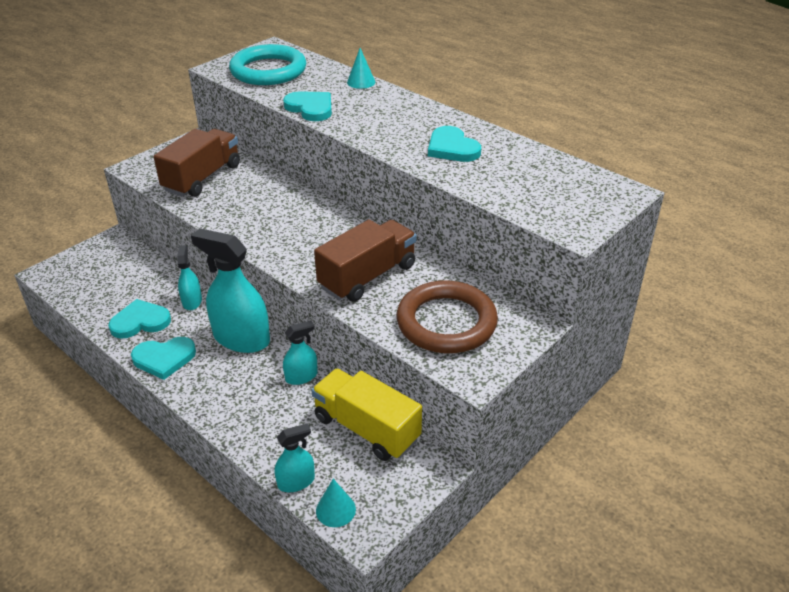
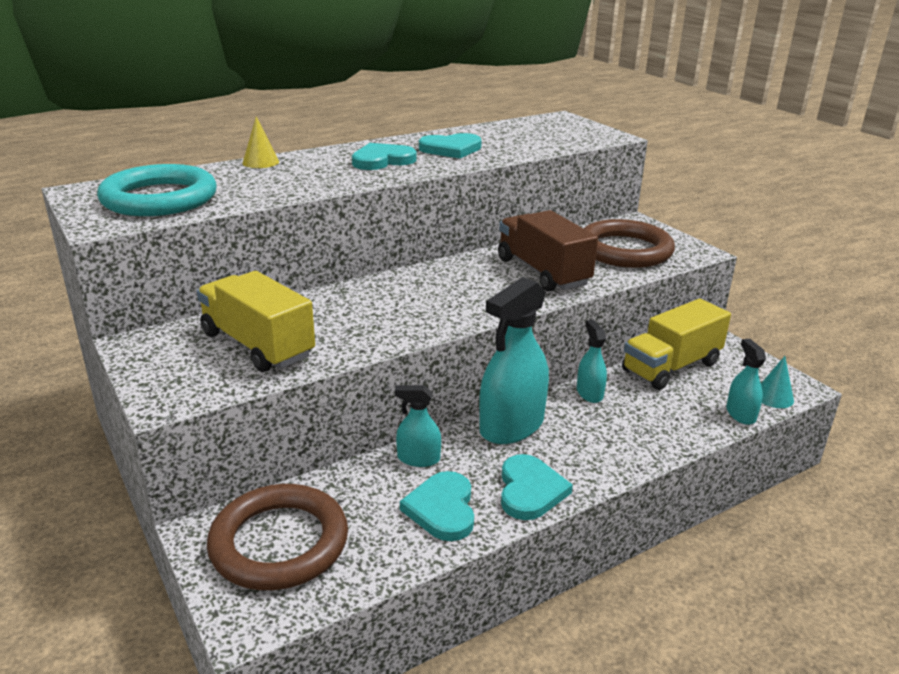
camera: 75 degrees left, 10 degrees down
(105, 267) = (279, 543): none -> brown ring
(202, 178) = (257, 345): brown truck -> yellow truck
(310, 108) = (301, 188): turquoise heart -> turquoise heart (382, 160)
(361, 82) = (260, 162): turquoise cone -> yellow cone

